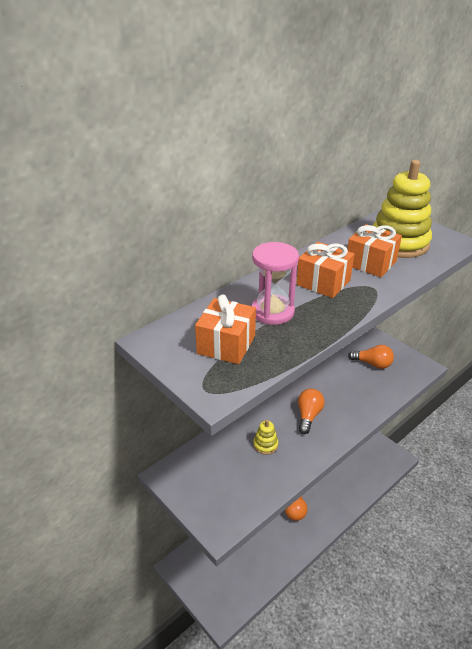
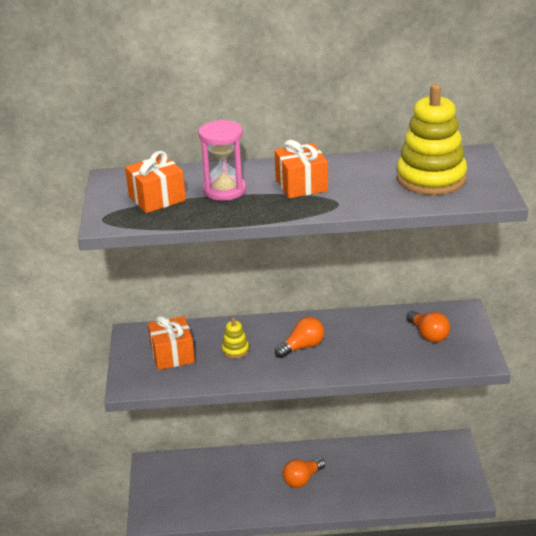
camera: 40 degrees right, 5 degrees down
(370, 263) = (371, 185): orange gift -> orange gift (172, 355)

